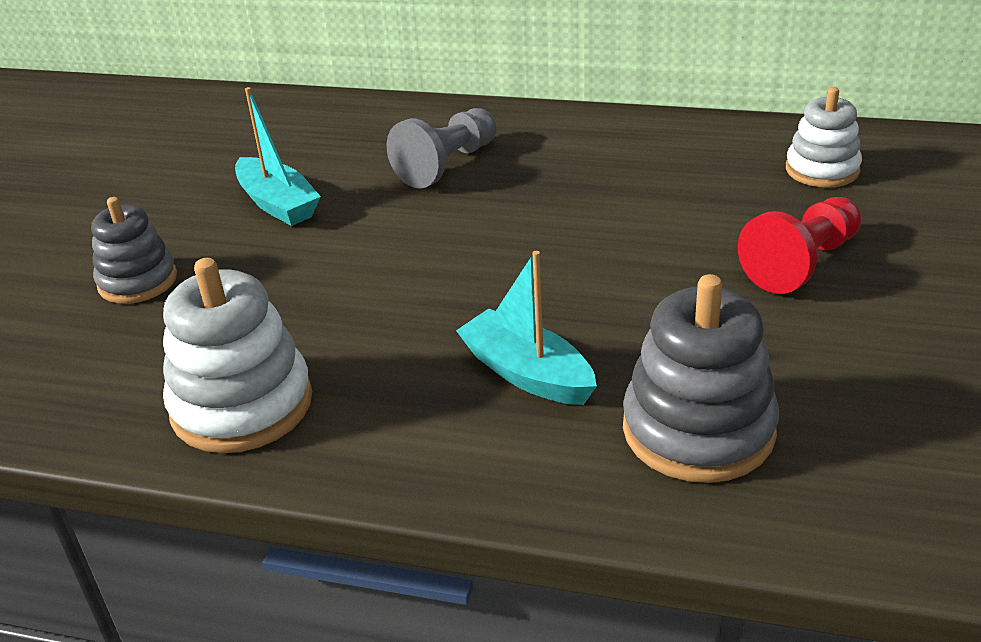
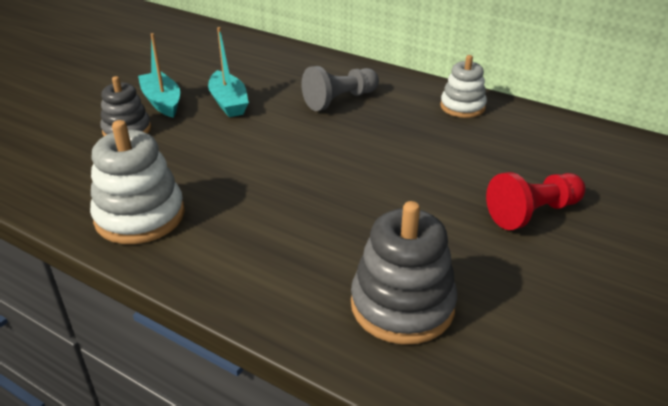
camera: 15 degrees right, 0 degrees up
(527, 373) = (314, 240): turquoise boat -> turquoise boat (162, 102)
(822, 170) = (581, 154): white stacking toy -> white stacking toy (462, 107)

